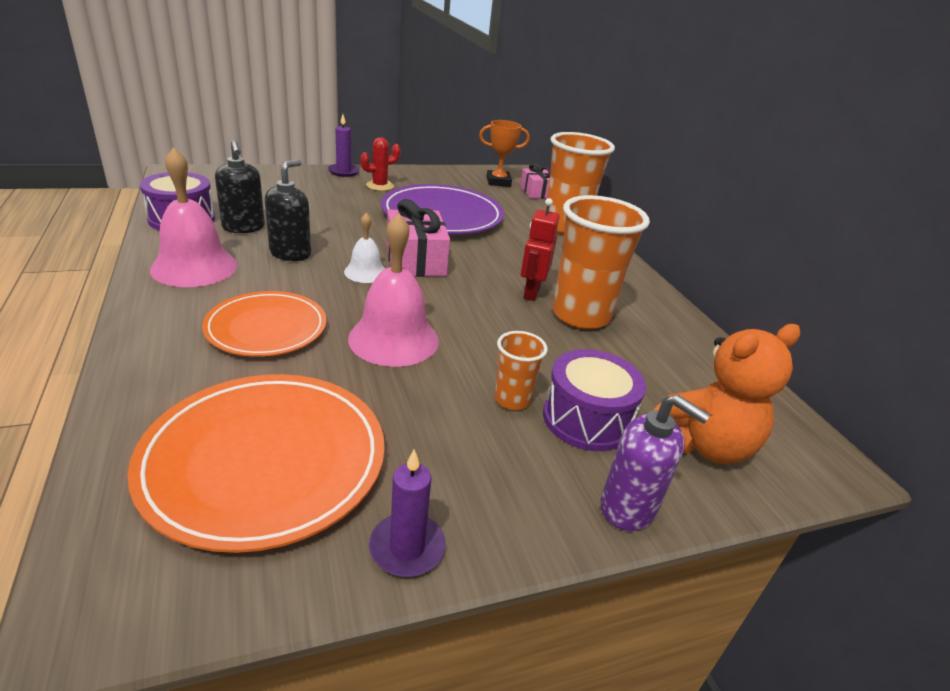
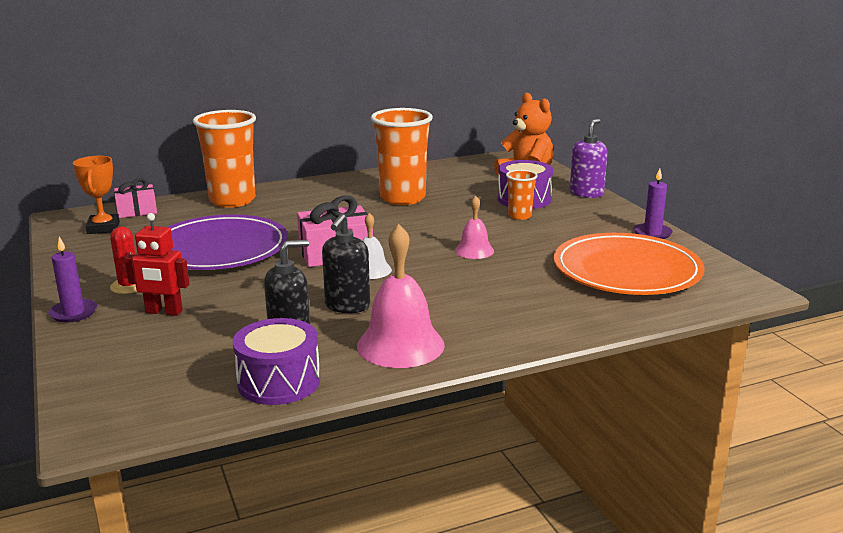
camera: 90 degrees left, 10 degrees down
(266, 328) = (488, 294): orange plate -> none
(290, 253) = (347, 306): black soap dispenser -> black soap dispenser turned 90 degrees counterclockwise
(393, 339) = (474, 250): pink bell -> pink bell, size x0.56
(531, 292) = (375, 212): red robot -> red robot (164, 312)

